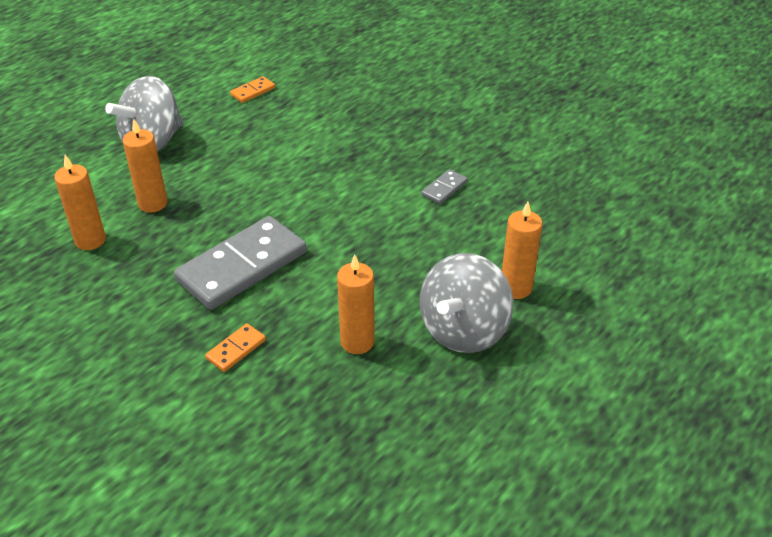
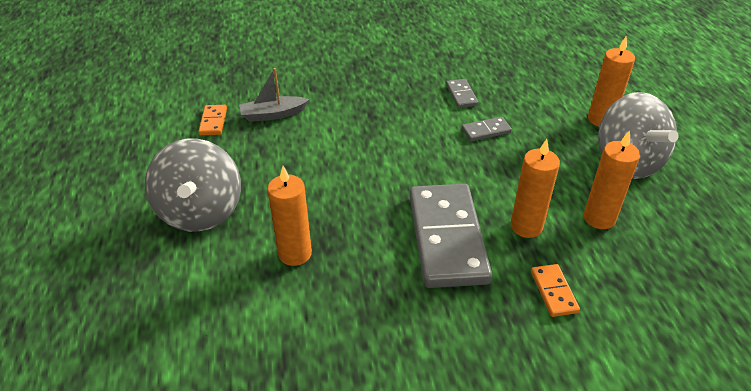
camera: 50 degrees left, 0 degrees up
(90, 240) = (300, 324): orange candle -> orange candle (526, 226)
(294, 111) = (273, 114): none -> grey boat
(407, 226) = (486, 131): none -> grey domino

